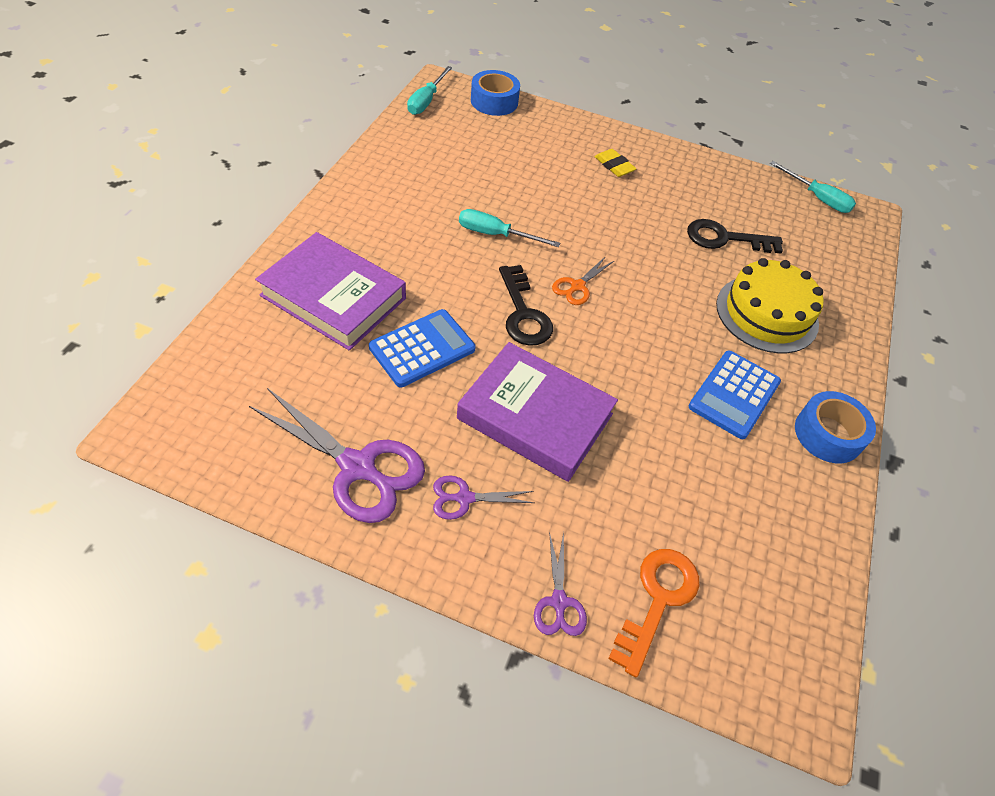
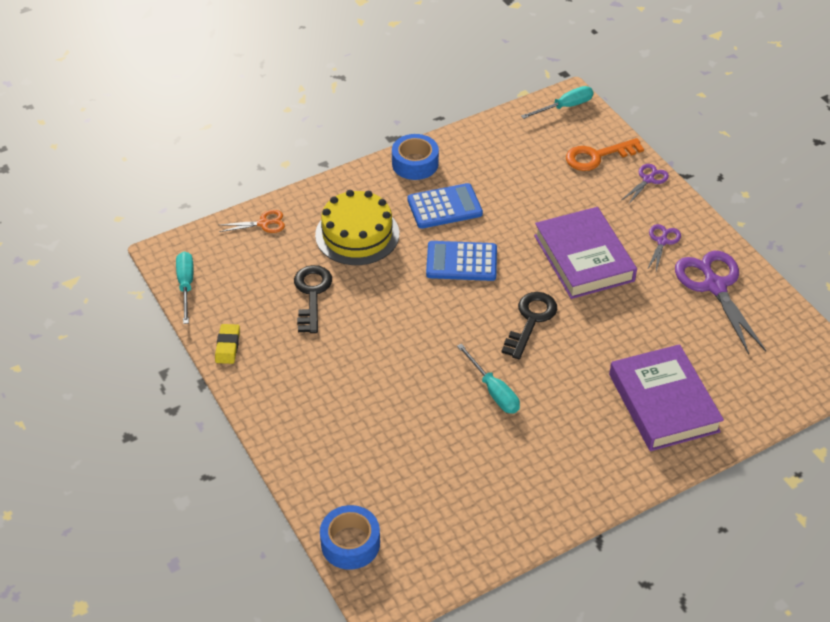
camera: 135 degrees left, 5 degrees down
(422, 348) = (624, 333): blue calculator -> blue calculator (461, 262)
(426, 101) = (422, 582): turquoise screwdriver -> turquoise screwdriver (565, 107)
(464, 498) = (662, 241): purple scissors -> purple scissors turned 105 degrees counterclockwise
(577, 286) = (471, 319): orange scissors -> orange scissors (263, 223)
(614, 166) = (319, 403): yellow eraser -> yellow eraser (227, 346)
(725, 239) = (312, 294): black key -> black key turned 135 degrees counterclockwise

